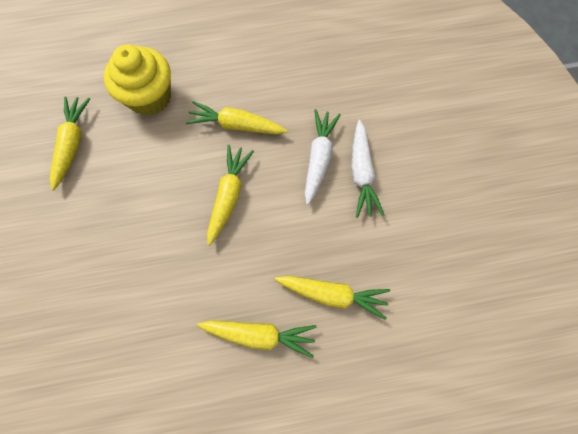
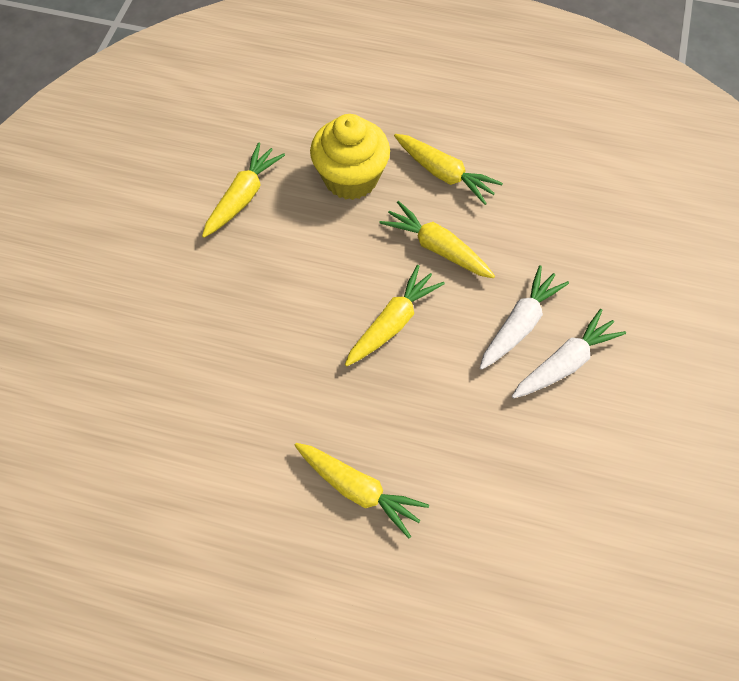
camera: 25 degrees right, 10 degrees down
(332, 294) = (465, 484): yellow carrot -> yellow carrot (444, 174)
(361, 173) = (565, 363): white carrot -> white carrot turned 150 degrees counterclockwise

